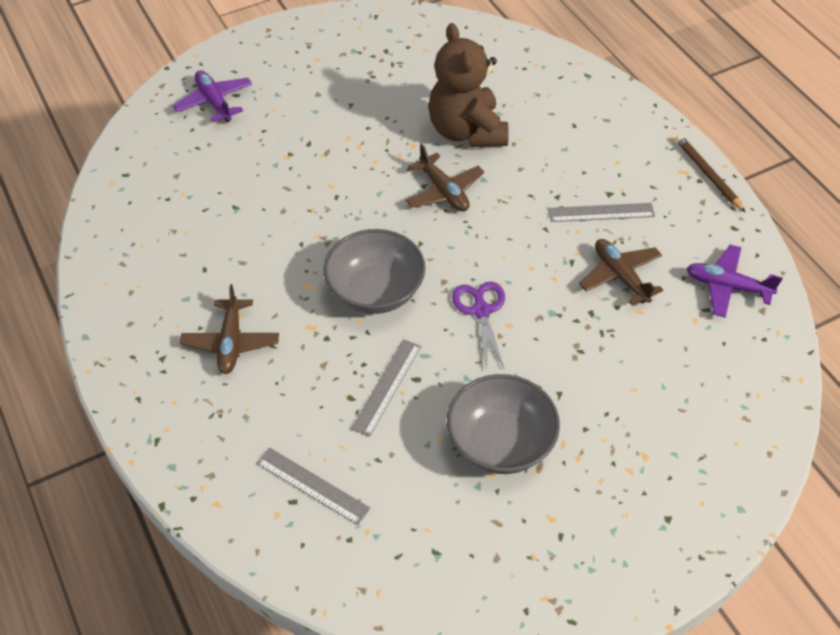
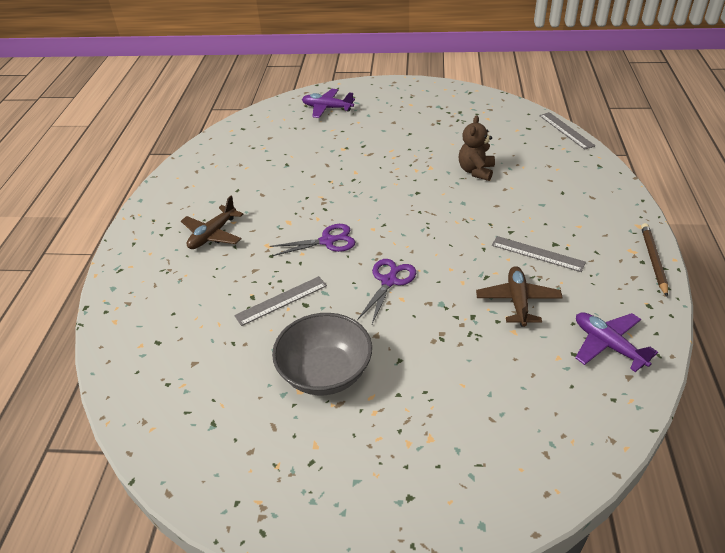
camera: 35 degrees right, 10 degrees down
(214, 102) = (327, 108): purple plane -> purple plane turned 75 degrees counterclockwise
(312, 486) = (178, 338): grey ruler -> grey ruler (566, 130)
(375, 291) = (327, 241): grey bowl -> purple scissors
(444, 191) = (428, 200): brown plane -> none
(466, 131) = (476, 171): brown teddy bear -> brown teddy bear, size x0.60

